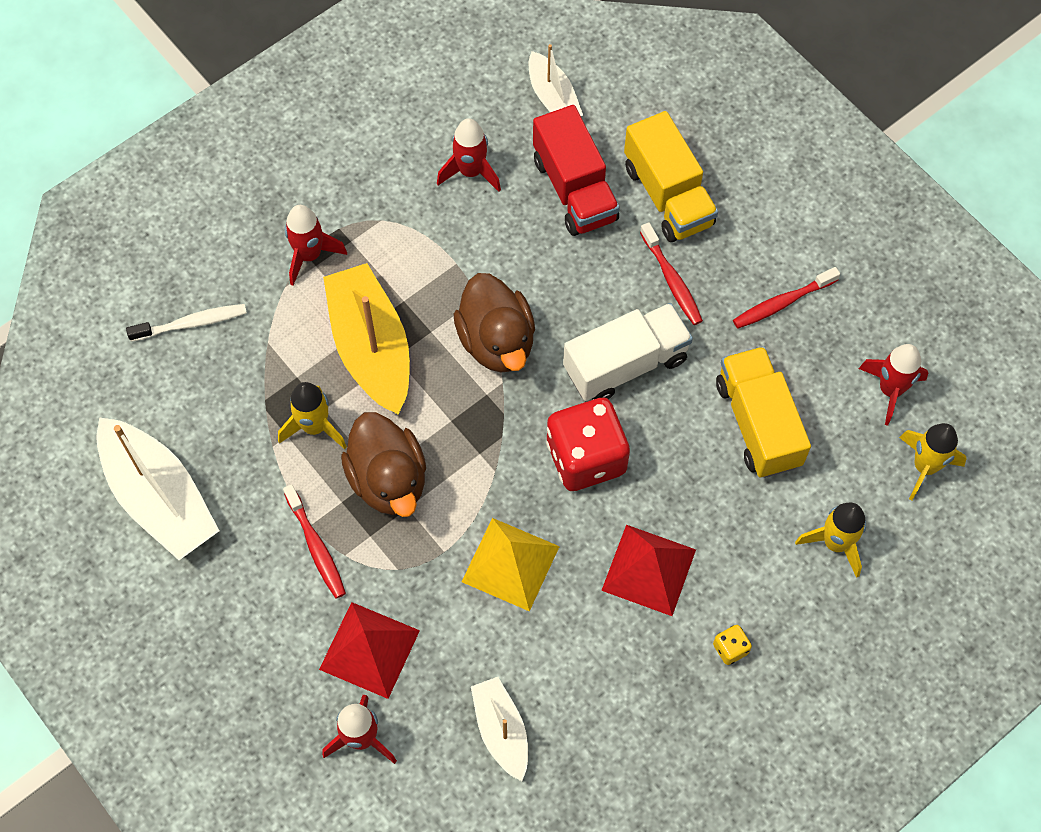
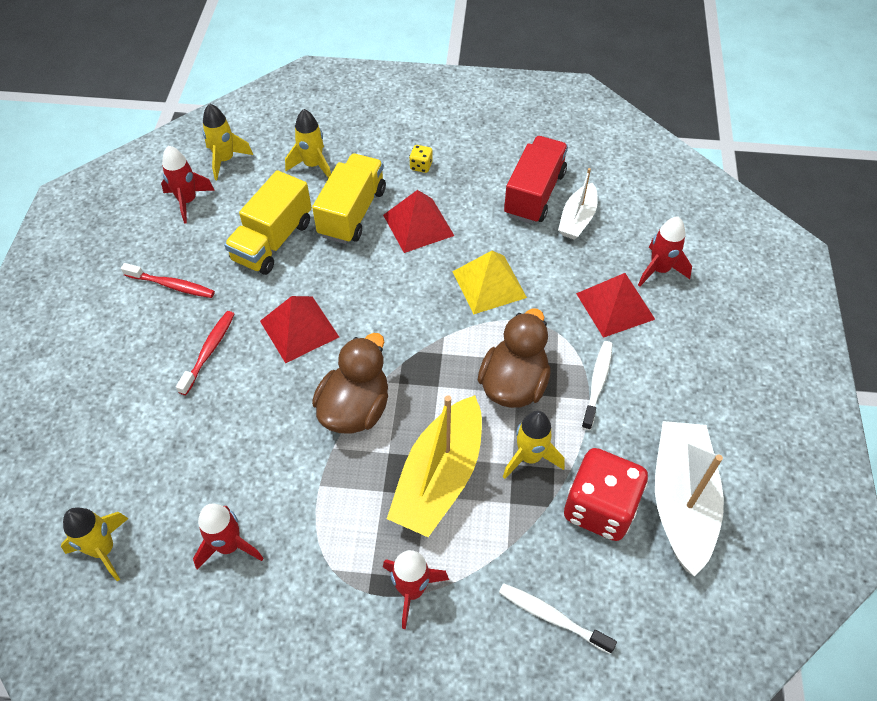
camera: 135 degrees left, 10 degrees down
(316, 547) = (597, 383): red toothbrush -> white toothbrush
(553, 98) = (104, 549): white boat -> yellow rocket
(574, 189) = (183, 464): red truck -> red truck (534, 194)
(586, 458) = (384, 300): red dice -> red dice (599, 508)
(625, 364) = (299, 329): white truck -> red pyramid
(668, 195) = (137, 404): yellow truck -> yellow truck (352, 213)

